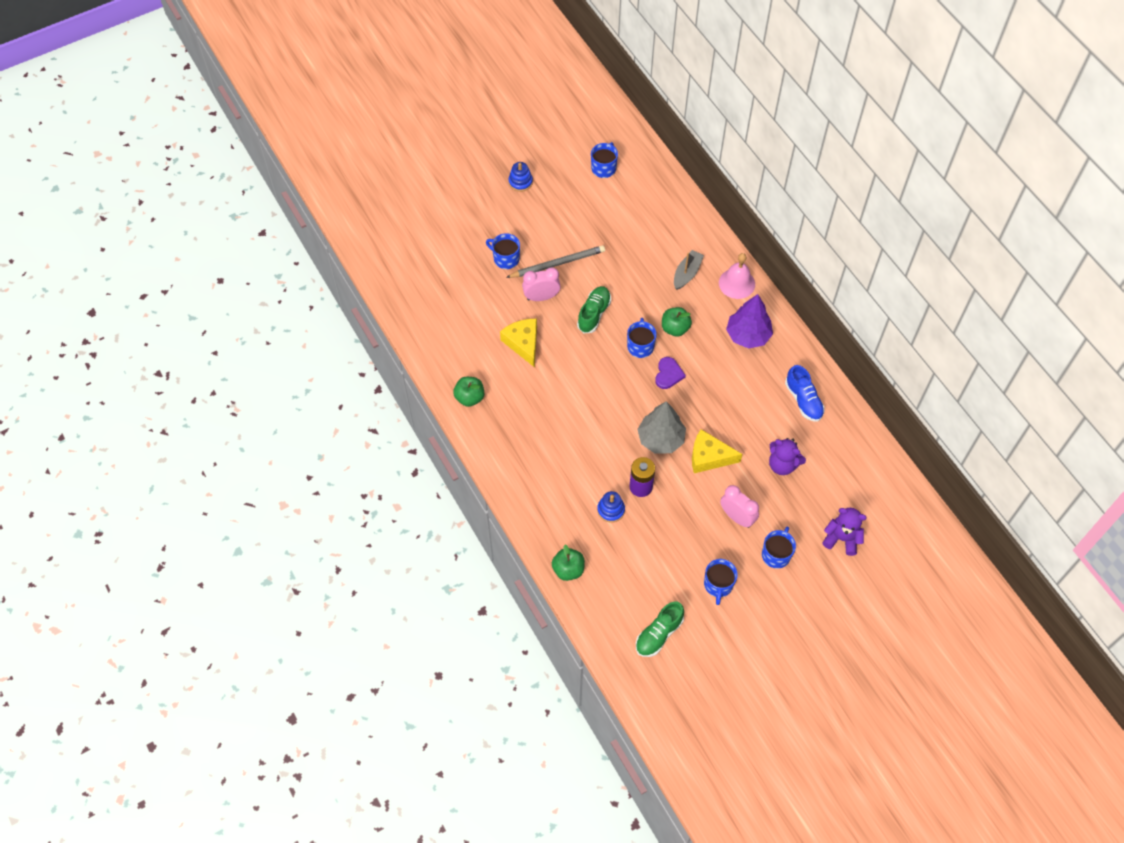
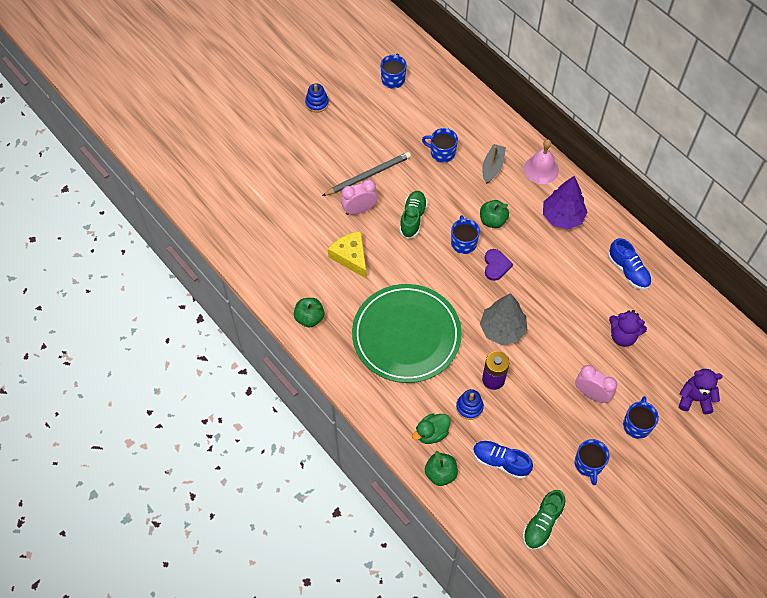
camera: 10 degrees left, 0 degrees up
(505, 258) = (317, 178): blue mug -> blue mug (442, 153)
(563, 429) = (406, 335): none -> green plate
(567, 529) = (431, 433): none -> green duck
(630, 568) = (500, 462): none -> blue shoe
(709, 457) = (552, 339): yellow cheese -> none

